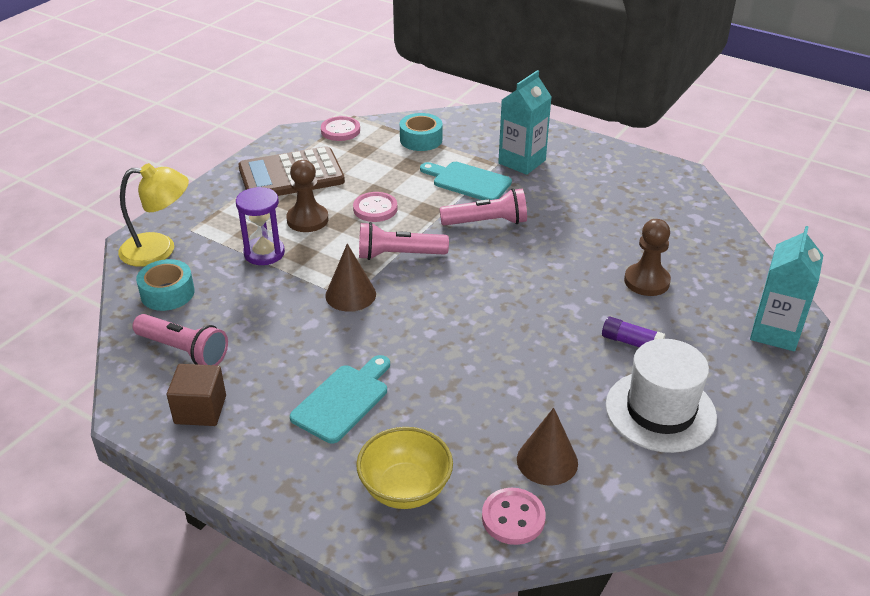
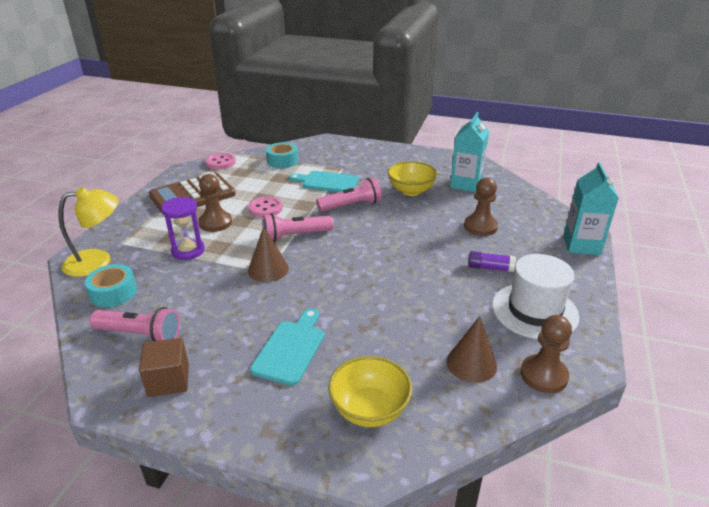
camera: 15 degrees left, 5 degrees down
(513, 518) = (466, 414): pink button -> none
(522, 162) = (359, 165): turquoise carton -> turquoise carton (466, 184)
(576, 212) = (411, 191): none -> yellow bowl
(629, 493) = (543, 375): none -> brown pawn

